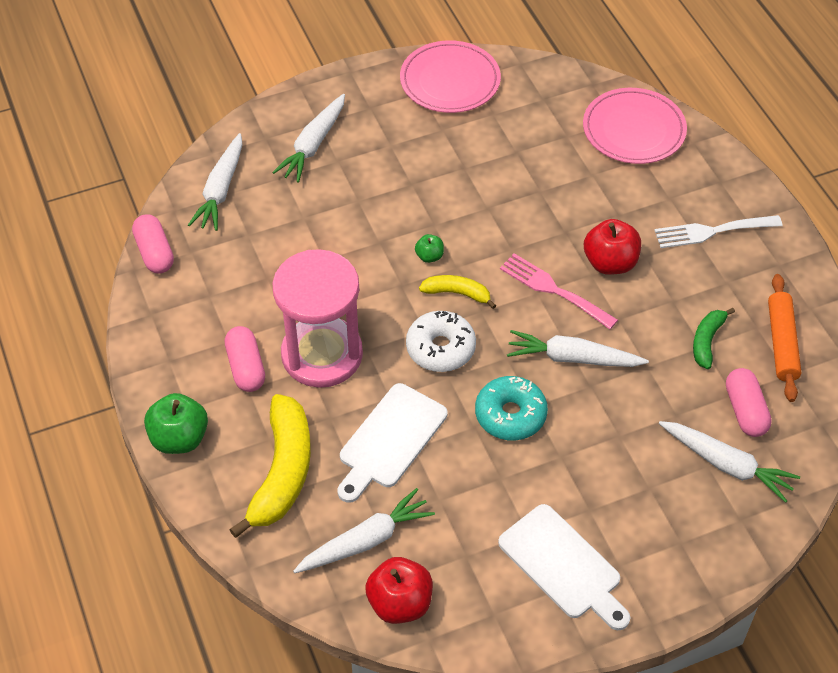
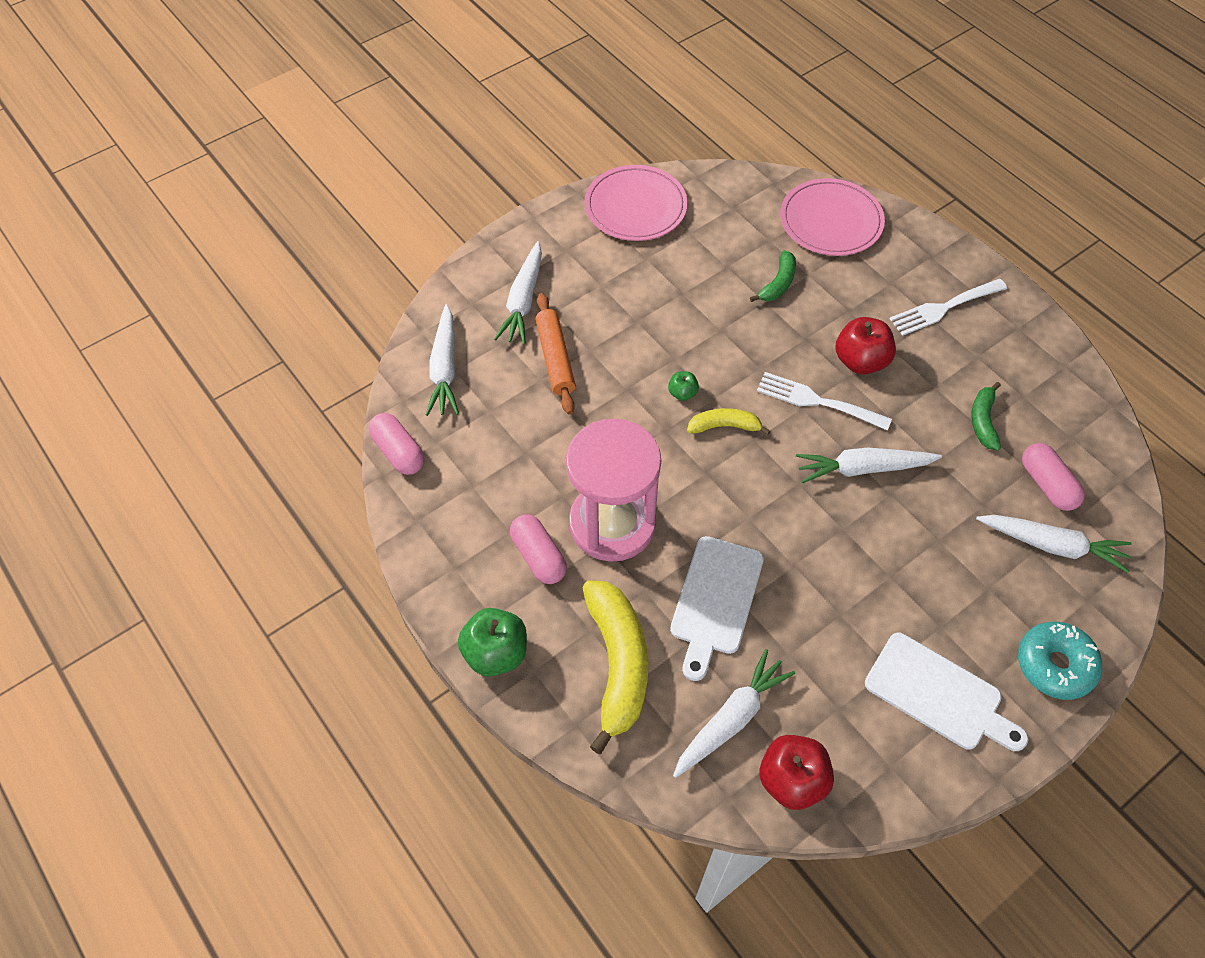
camera: 15 degrees left, 5 degrees up
(440, 348) = (729, 489): white donut -> none
(510, 415) = (825, 544): turquoise donut -> turquoise donut (1055, 665)
(553, 290) = (817, 401): pink fork -> white fork
(559, 177) = (778, 283): none -> green banana
(782, 343) = (1053, 406): orange rolling pin -> orange rolling pin (555, 358)

